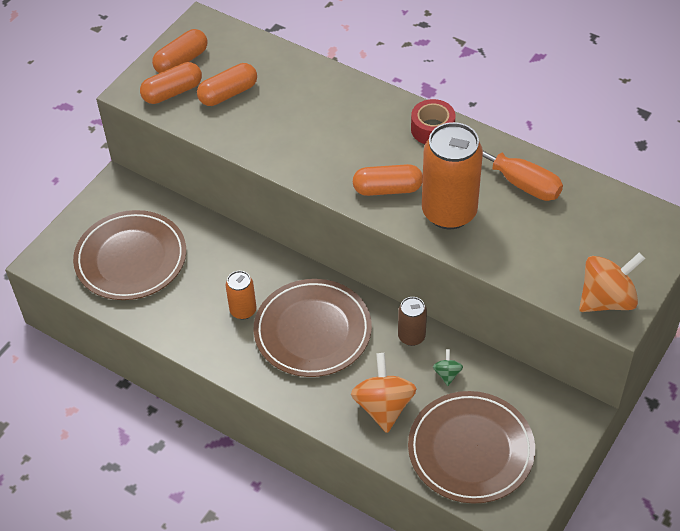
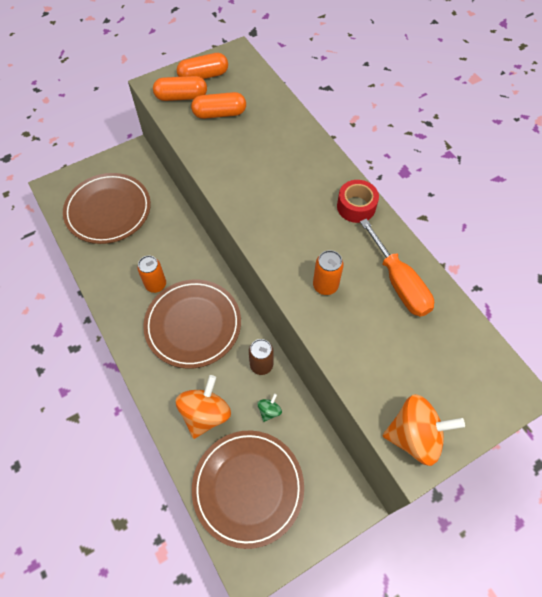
camera: 25 degrees right, 10 degrees up
(387, 189) = (288, 243): orange capsule -> none
(449, 212) = (325, 285): orange can -> orange can, size x0.51

